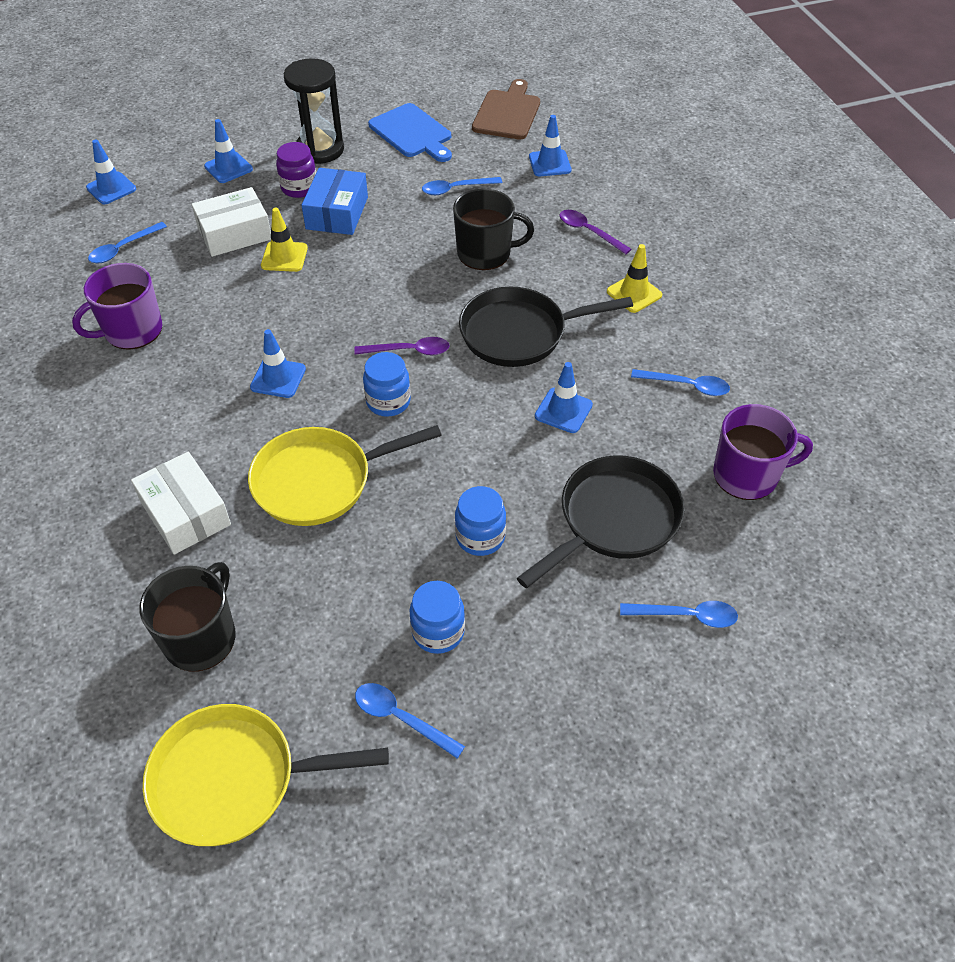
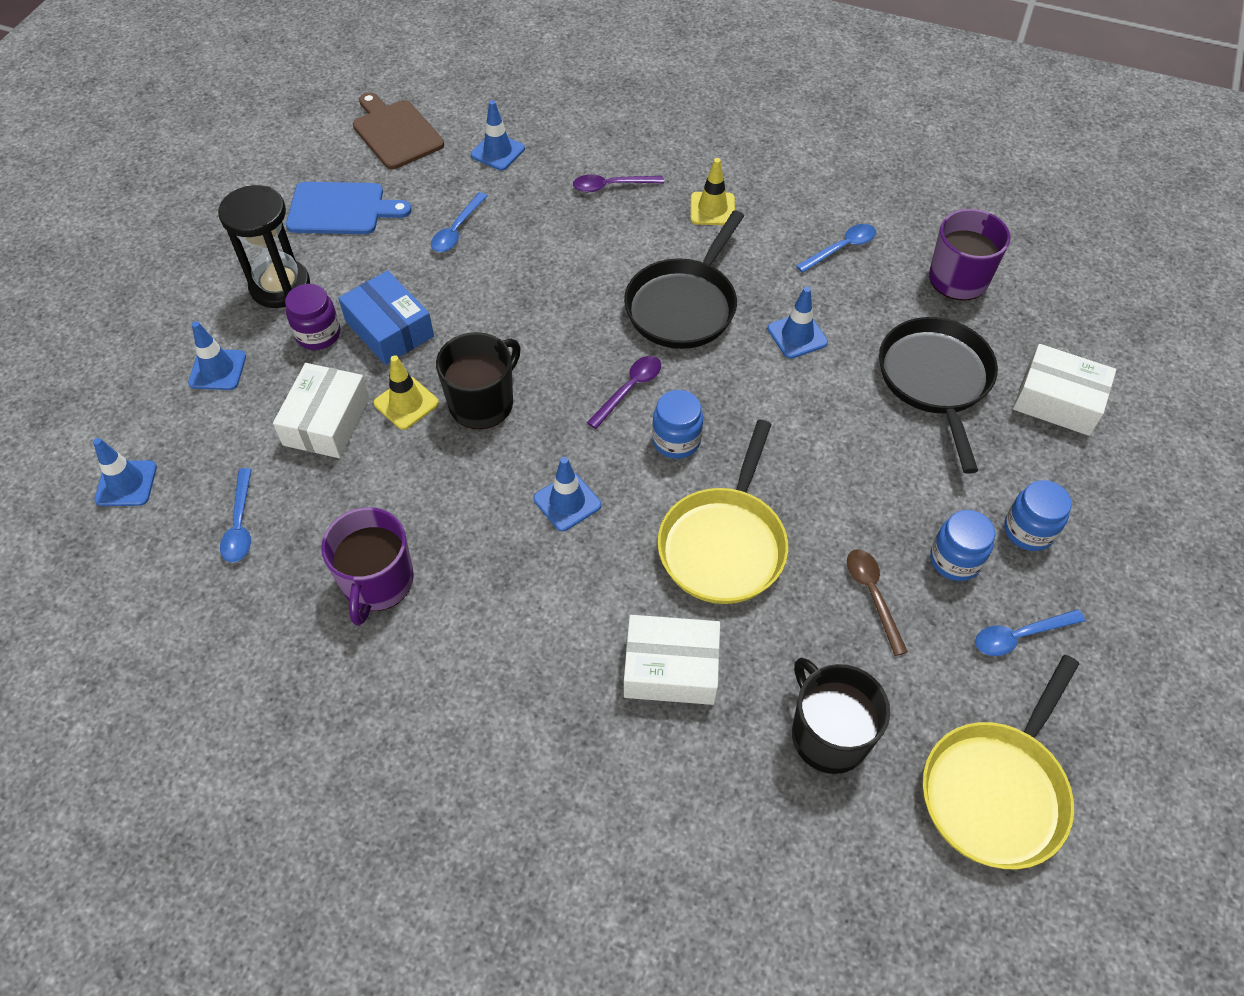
camera: 50 degrees left, 5 degrees up
(353, 596) = (872, 595): none -> brown spoon
(480, 537) = (882, 473): blue jar -> blue jar (1028, 531)
(485, 253) = (563, 264): black mug -> black mug (482, 402)
(686, 616) = (1057, 400): blue spoon -> white box

